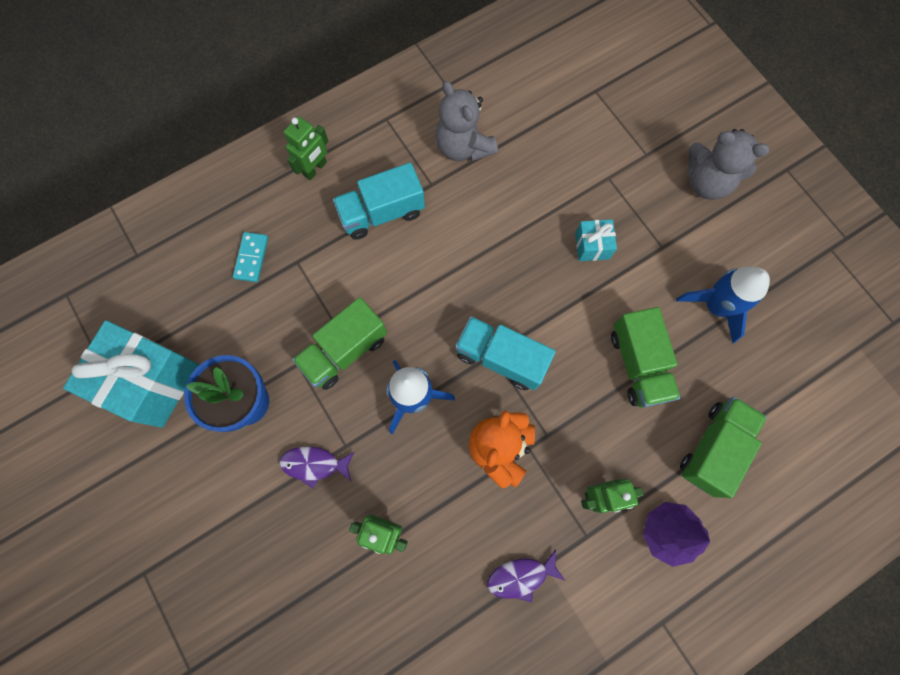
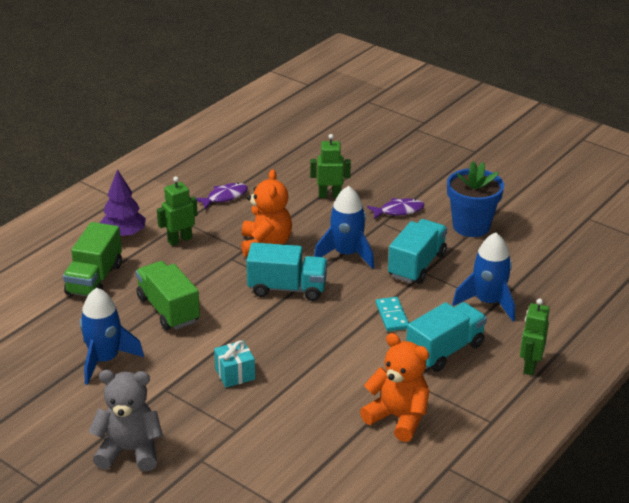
camera: 160 degrees right, 40 degrees down
(151, 381) = (550, 221): turquoise gift -> none
(251, 258) = (535, 297): turquoise domino -> turquoise domino (392, 316)
(303, 266) = (488, 302): none -> blue rocket
(344, 350) = (417, 265): green truck -> turquoise truck
(463, 147) = (398, 418): grey teddy bear -> orange teddy bear

